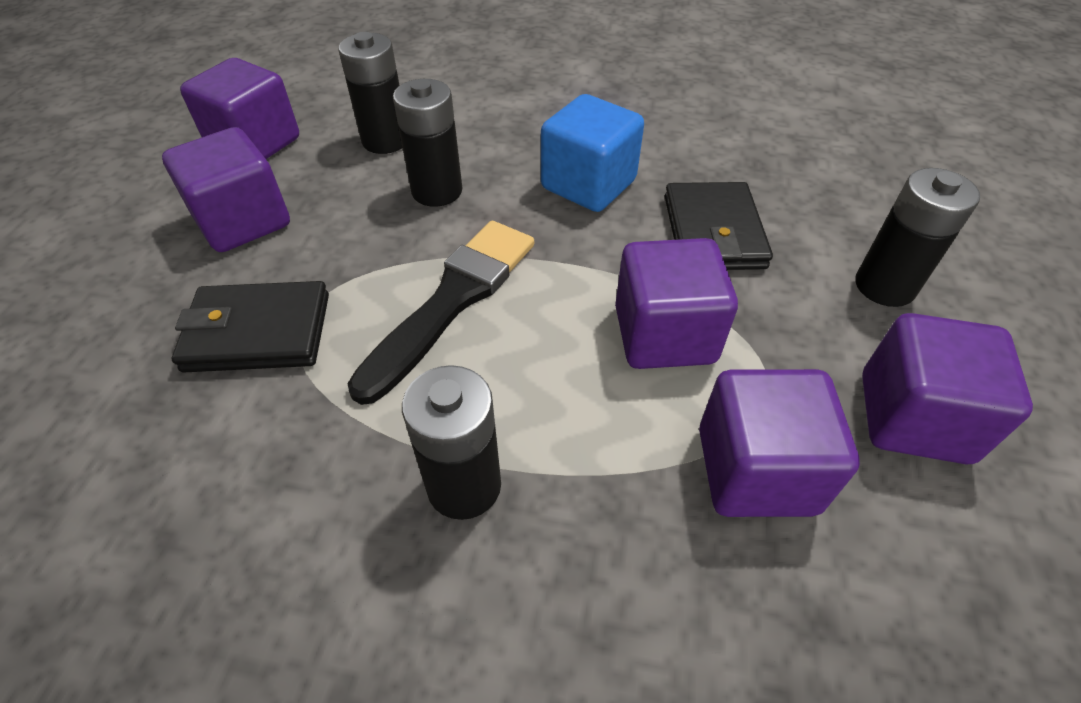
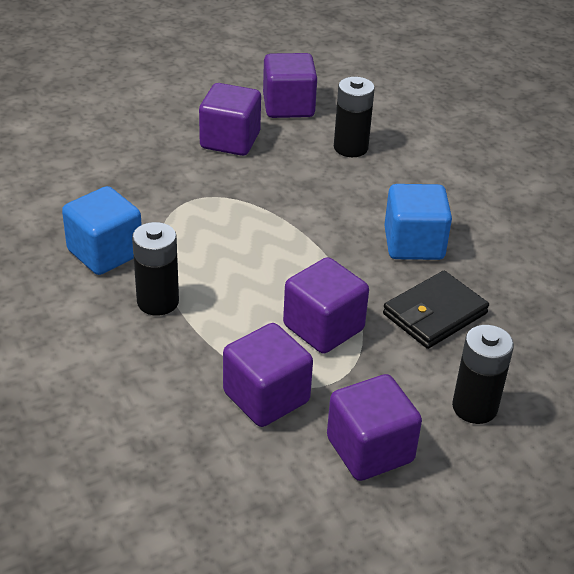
camera: 50 degrees right, 10 degrees down
(258, 332) = (170, 191): black wallet -> none
(292, 490) = (105, 253): none -> blue cube
(437, 191) = (333, 190): black battery -> none
(452, 300) = (260, 240): black brush -> none

